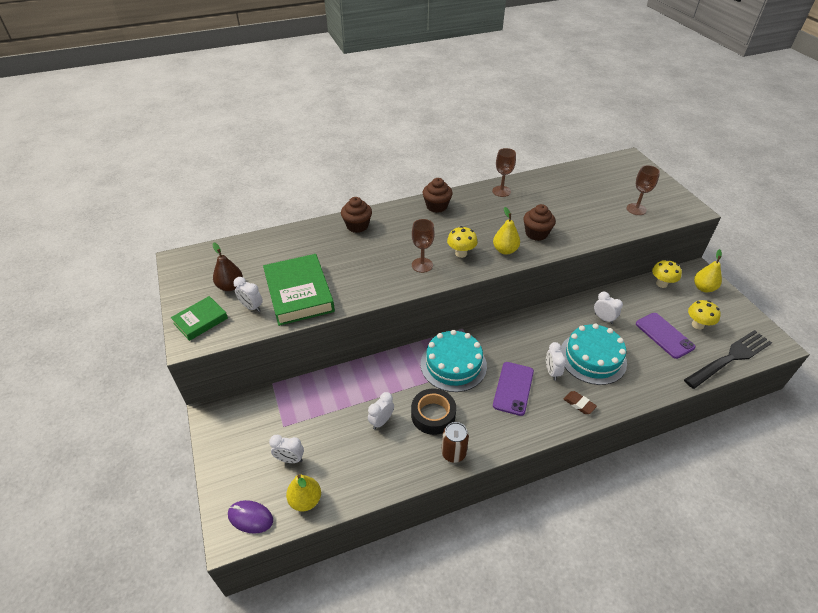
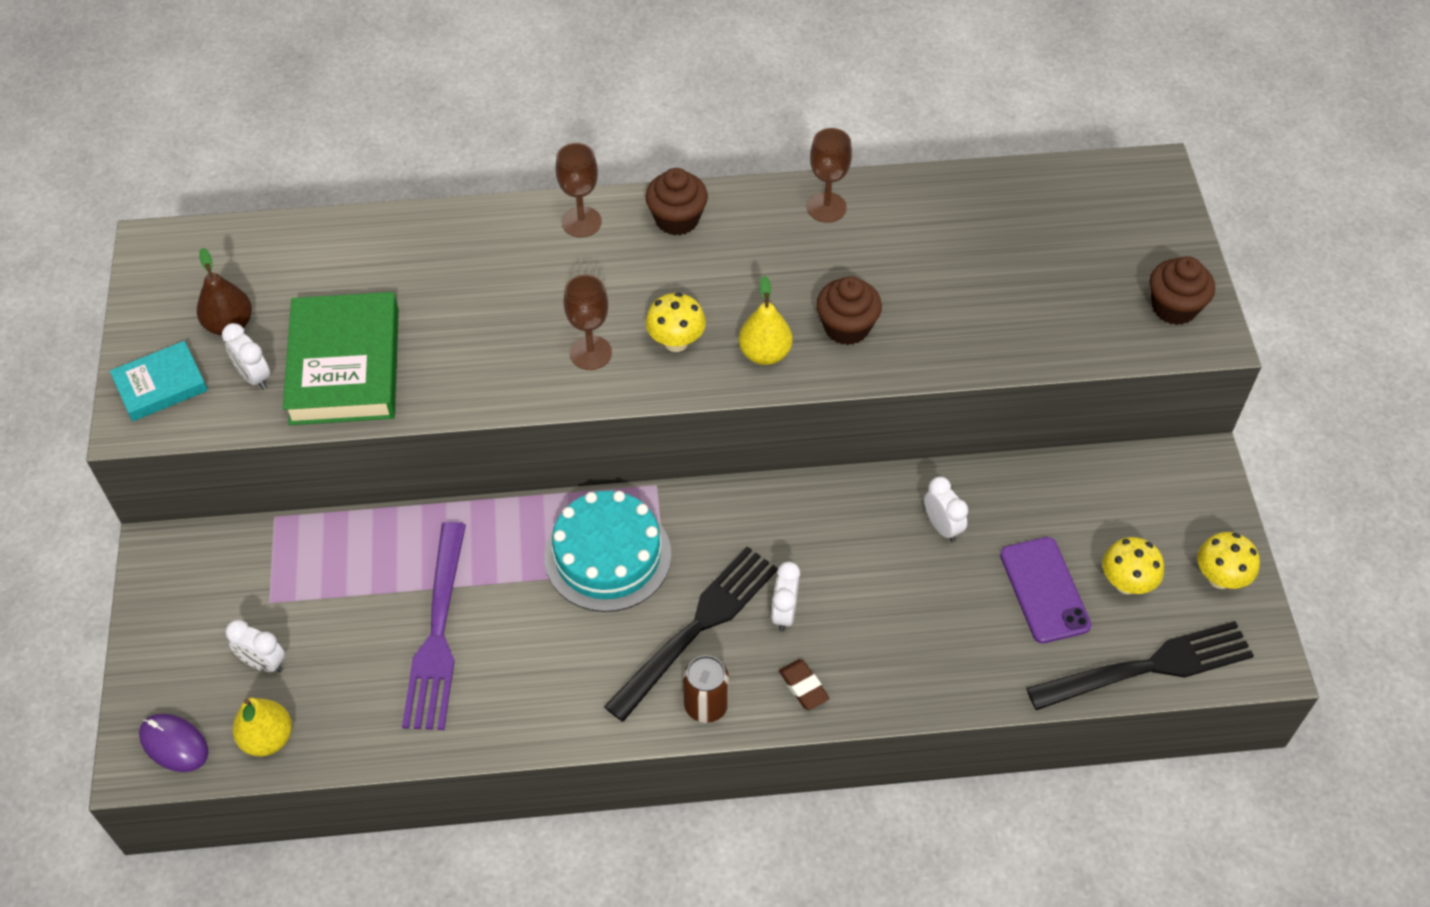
camera: 15 degrees right, 10 degrees up
(200, 320) = (161, 385): green book -> turquoise book
(357, 226) = (503, 235): brown cupcake -> brown cupcake (1174, 307)
(381, 421) = (438, 633): white clock -> purple fork
(433, 415) = (531, 643): black tape -> none
(453, 453) = (539, 720): brown can -> brown can (706, 705)
(513, 388) = (697, 628): purple phone -> black fork
(592, 358) = (876, 603): turquoise cake -> none
(636, 209) = (1087, 310): brown goblet -> brown goblet (581, 222)
(661, 284) = (1106, 476): yellow mushroom -> yellow mushroom (1220, 578)
(703, 288) = (1189, 505): yellow pear -> none

